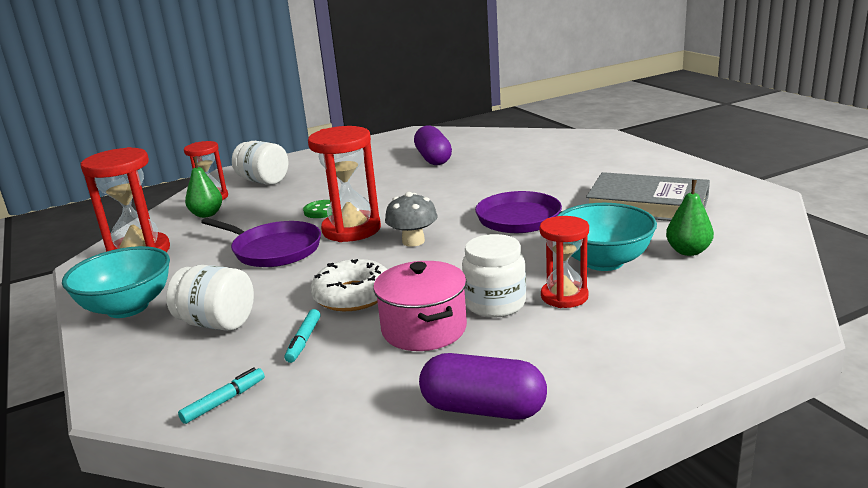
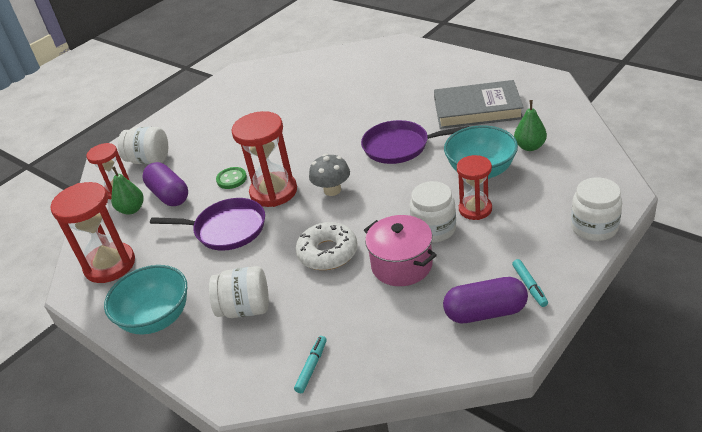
camera: 20 degrees left, 15 degrees up
(304, 341) = (325, 302): turquoise marker -> turquoise marker (529, 286)
(433, 159) = (280, 99): purple capsule -> purple capsule (169, 195)
(716, 355) = (594, 227): none -> white jar

